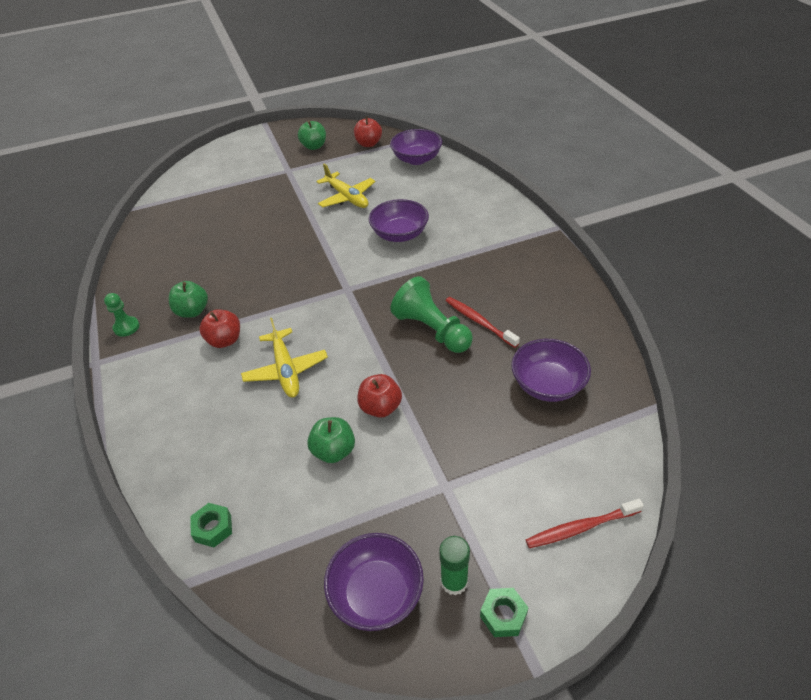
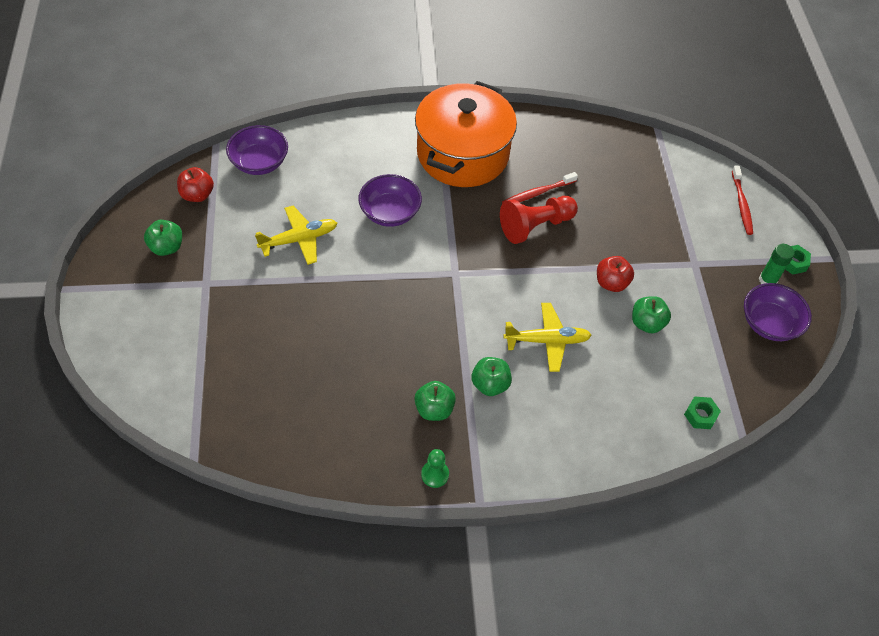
camera: 80 degrees left, 10 degrees up
(225, 340) = (490, 384): red apple -> green apple
(432, 330) = (535, 226): green pawn -> red pawn
(499, 259) = (463, 154): none -> orange pot
(547, 385) = (619, 176): purple bowl -> none

